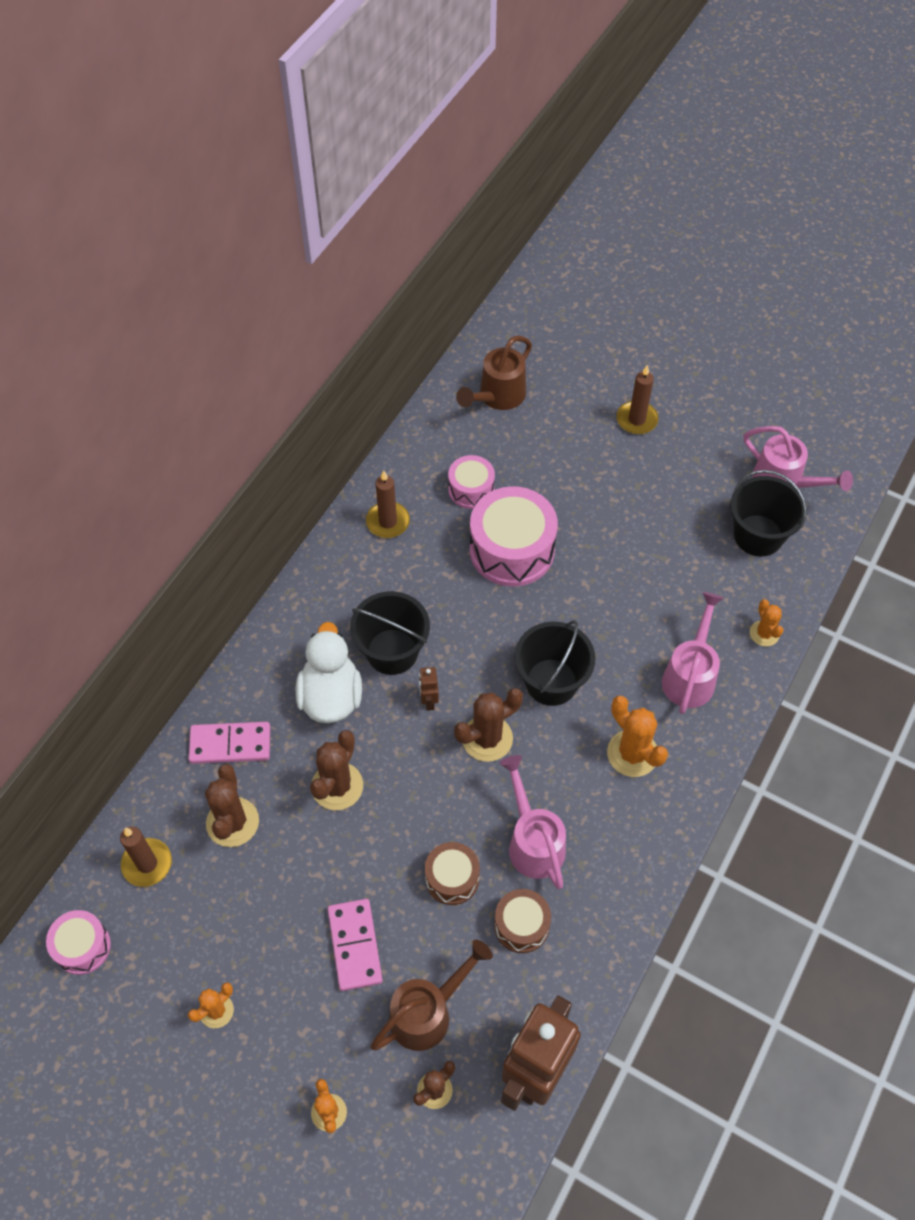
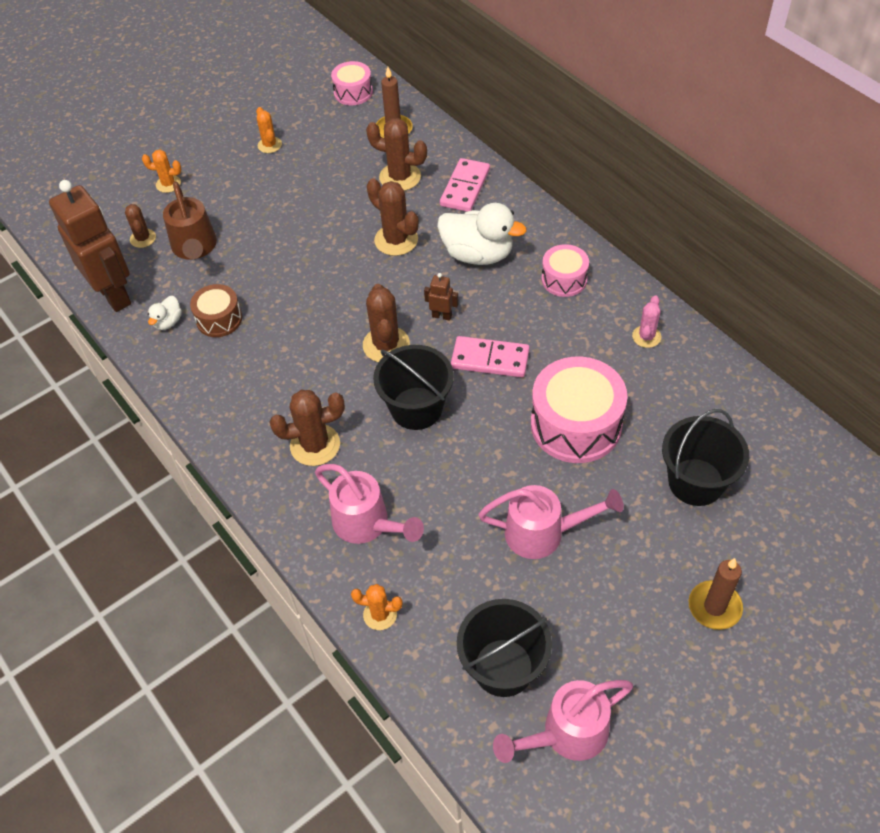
camera: 115 degrees right, 5 degrees down
(355, 945) = (267, 221): pink domino -> pink domino (490, 359)
(388, 522) = (646, 337): brown candle -> pink cactus
(392, 651) = (502, 304): black bucket -> black bucket (696, 482)
(452, 878) = (281, 288): brown drum -> none
(471, 489) = (663, 413): pink drum -> pink drum (564, 279)
(498, 396) = (787, 477): brown watering can -> none
(533, 842) = (278, 347): pink watering can -> pink watering can (543, 533)
(548, 982) = (168, 322): none -> white duck
(632, 753) = (315, 445): orange cactus -> brown cactus

